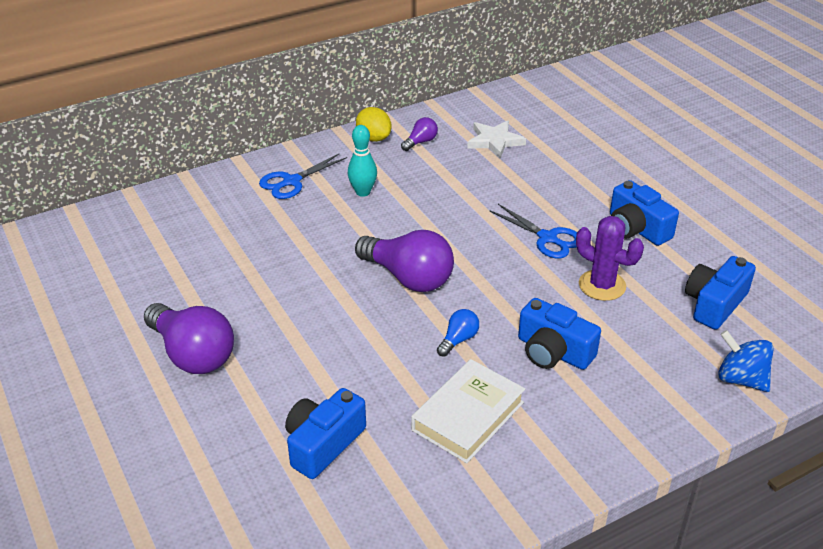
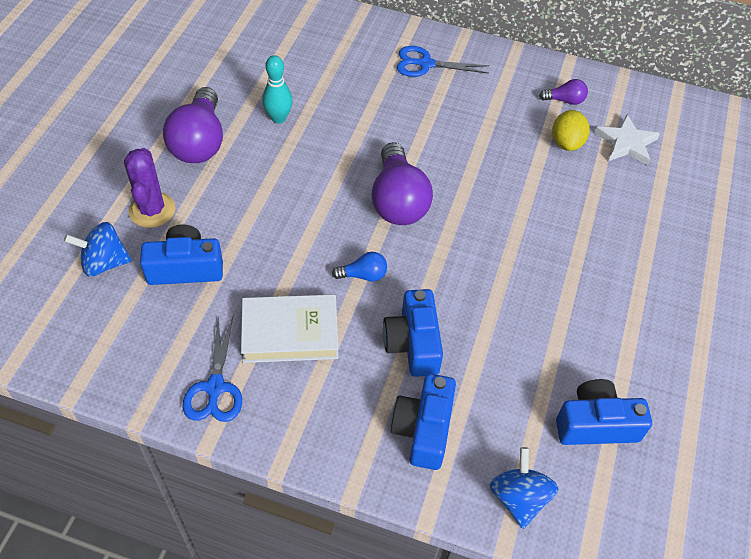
camera: 45 degrees right, 15 degrees up
(249, 498) = (104, 263): none -> blue spinning top
(363, 192) = (462, 109): turquoise bowling pin -> turquoise bowling pin (278, 118)
(373, 138) = (533, 71): yellow lemon -> yellow lemon (566, 143)
(547, 238) = (544, 256): blue scissors -> blue scissors (215, 387)
(602, 285) = (527, 328): purple cactus -> purple cactus (152, 210)
(636, 228) = (630, 309): blue camera -> blue camera (423, 429)

